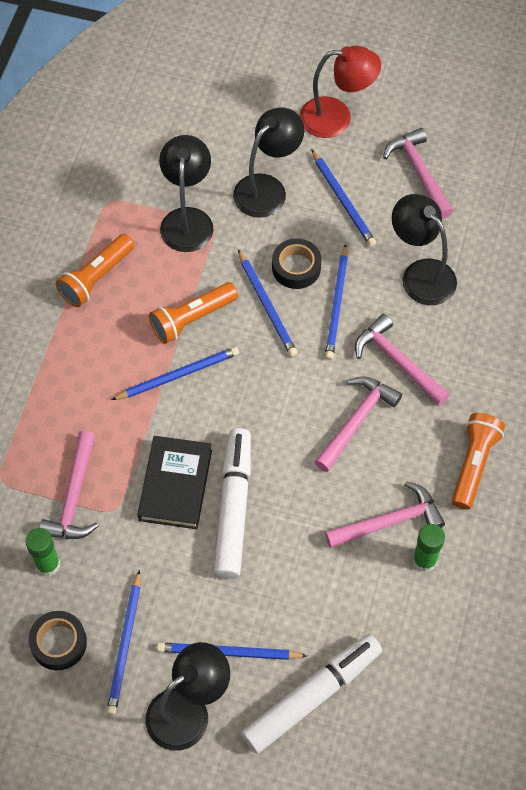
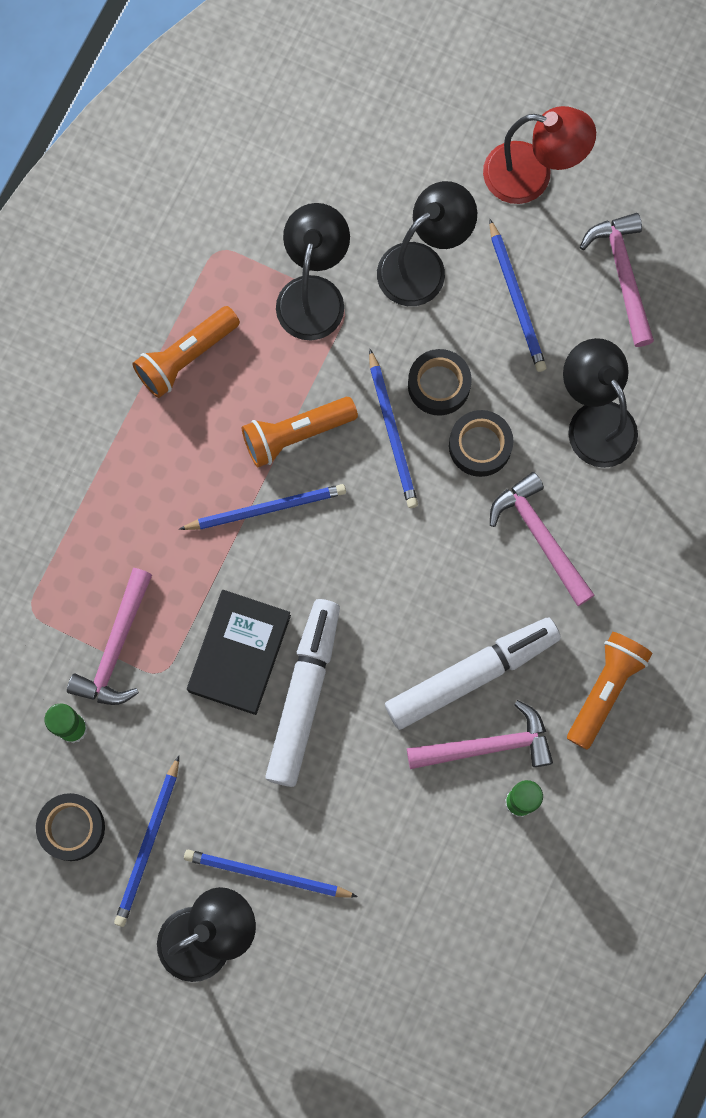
camera: 10 degrees right, 15 degrees up
(312, 696) = (354, 944): white marker -> white marker (471, 674)
(337, 305) = (480, 446): blue pencil -> black tape
(356, 421) = (474, 607): pink hammer -> none

